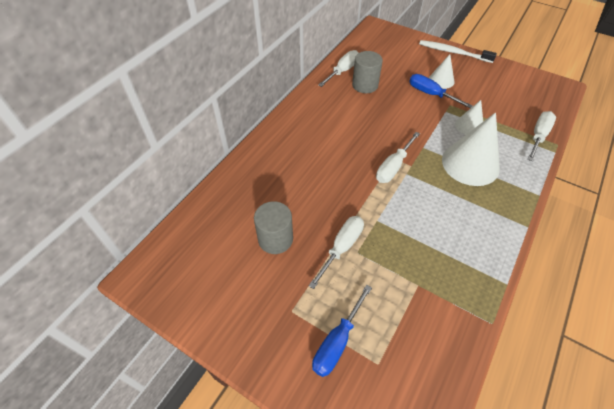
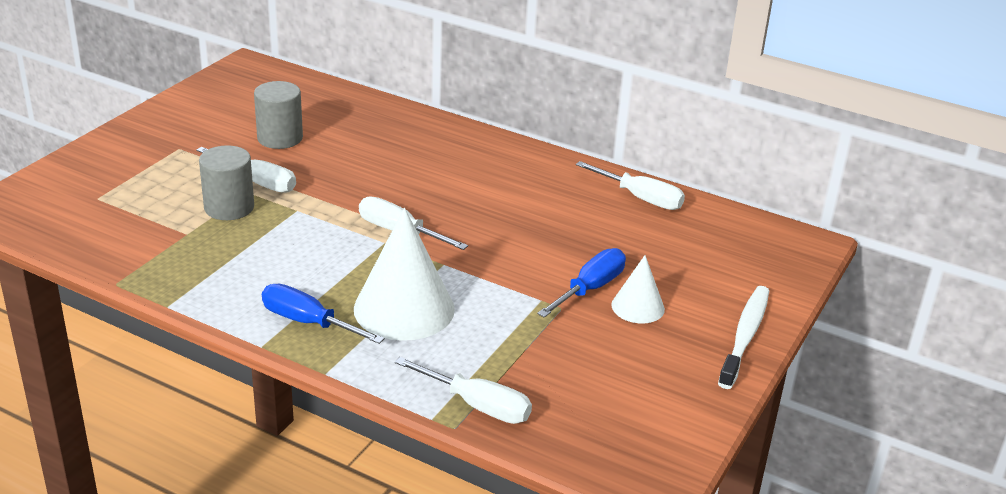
camera: 85 degrees right, 20 degrees down
(337, 341) = (132, 174): blue screwdriver -> blue screwdriver (309, 323)
(365, 85) = (604, 218): grey cylinder -> grey cylinder (229, 207)
(469, 126) = (502, 322): white cone -> none

